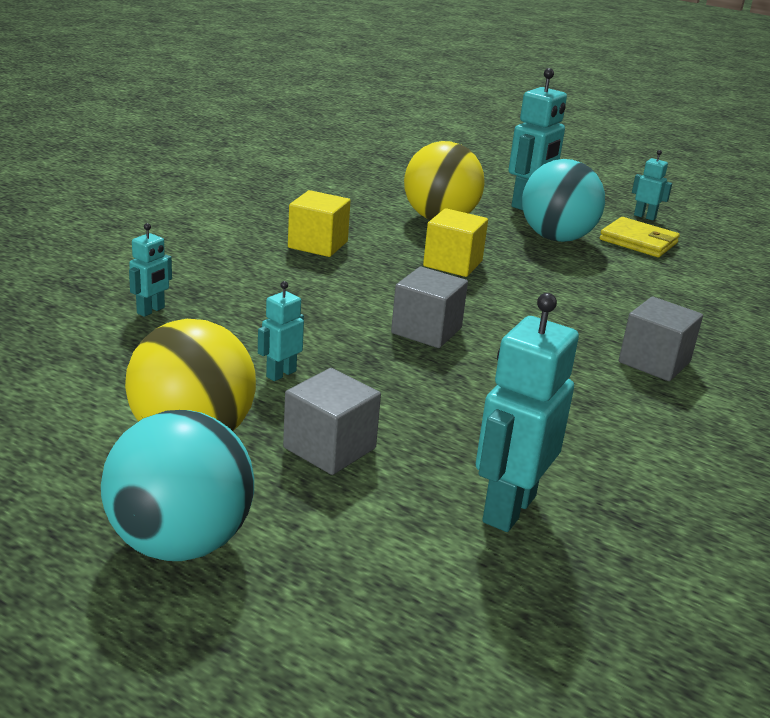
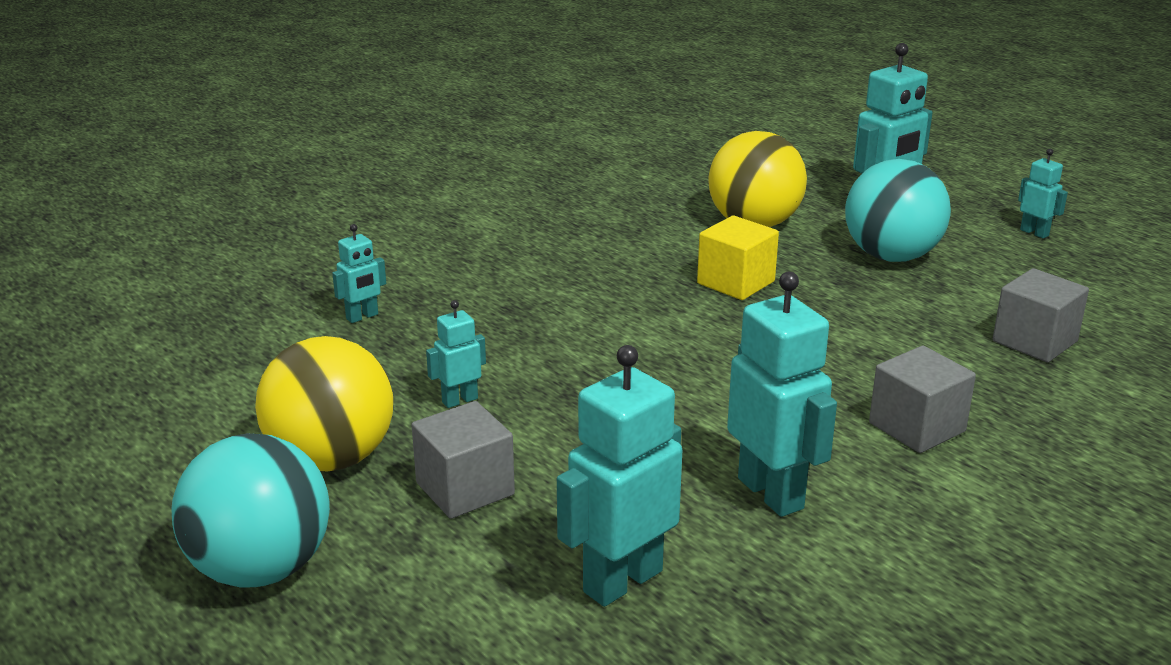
camera: 20 degrees right, 0 degrees up
(318, 244) = (587, 249): yellow cube -> none
(426, 330) = (653, 364): grey cube -> grey cube (1034, 341)
(580, 423) = (771, 493): none -> turquoise robot
(638, 241) = (1002, 266): yellow wallet -> none

